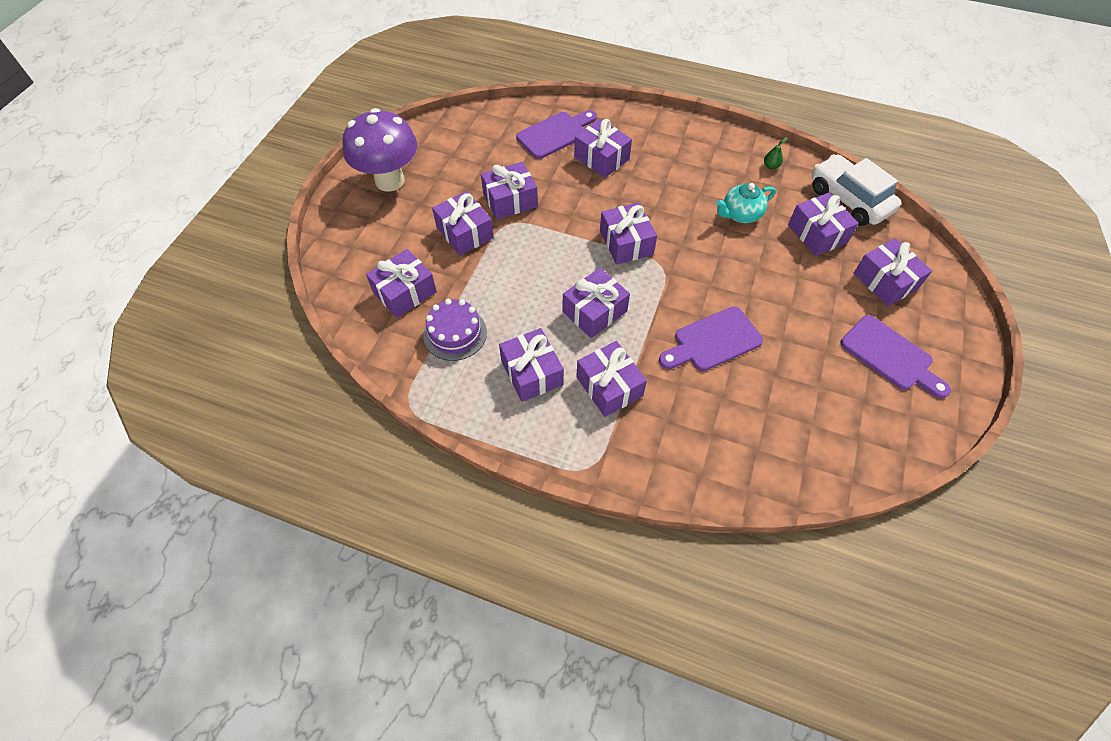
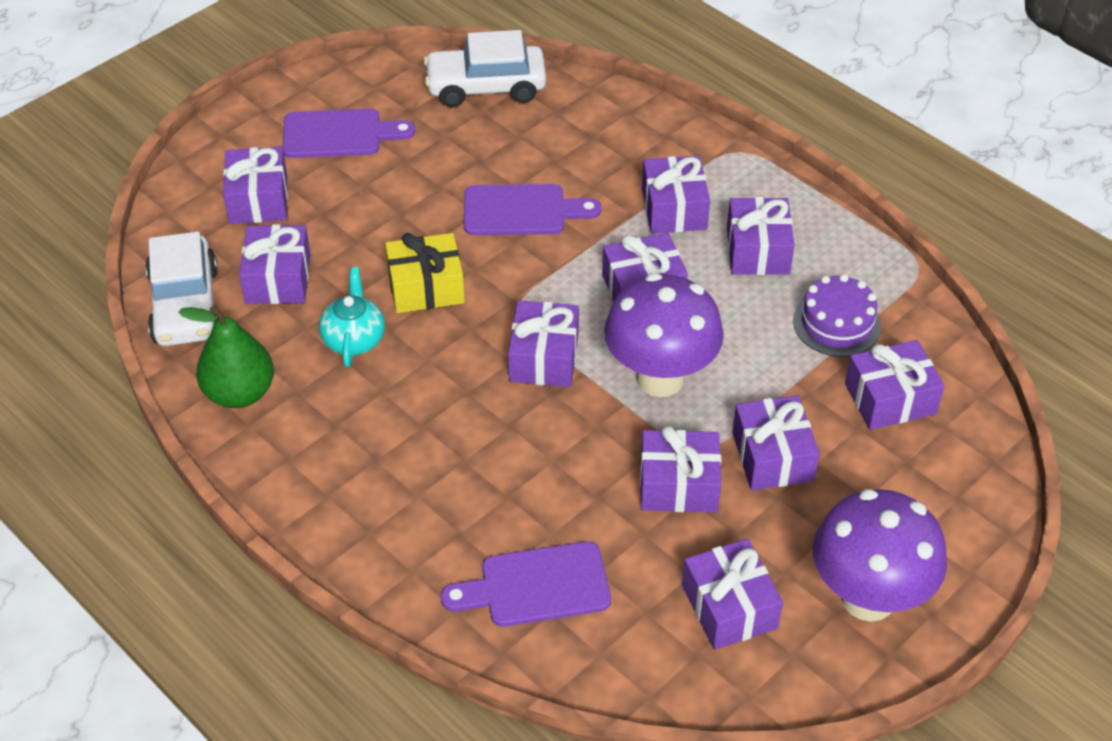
camera: 155 degrees left, 10 degrees down
(551, 255) = (660, 378): none -> purple mushroom
(601, 158) = (488, 506): purple gift -> purple gift (729, 607)
(728, 261) = (426, 287): none -> yellow gift
(740, 214) = (354, 339): turquoise teapot -> turquoise teapot turned 90 degrees counterclockwise
(771, 166) = (240, 393): green pear -> green pear, size x2.44
(830, 452) = (486, 87): none -> white car
(890, 356) = (339, 134): purple cutting board -> purple cutting board turned 105 degrees clockwise

